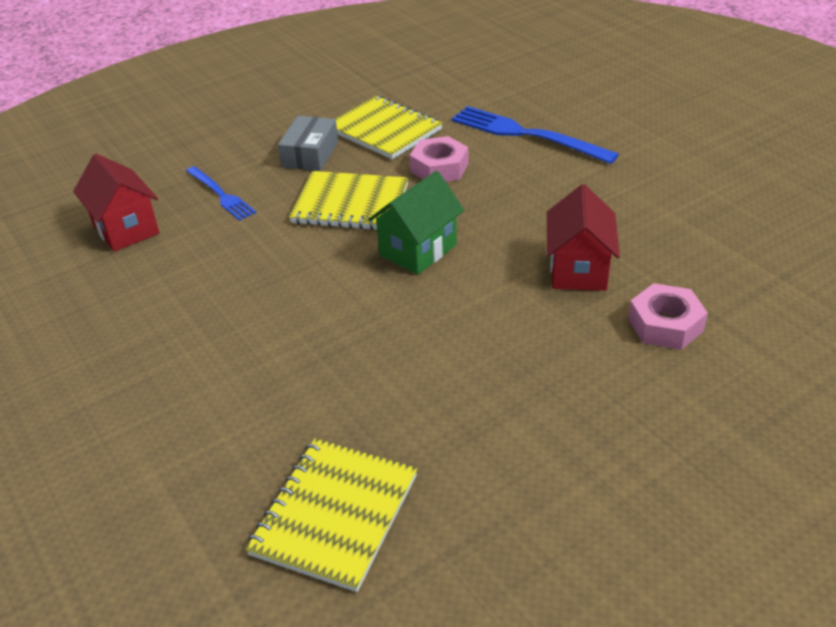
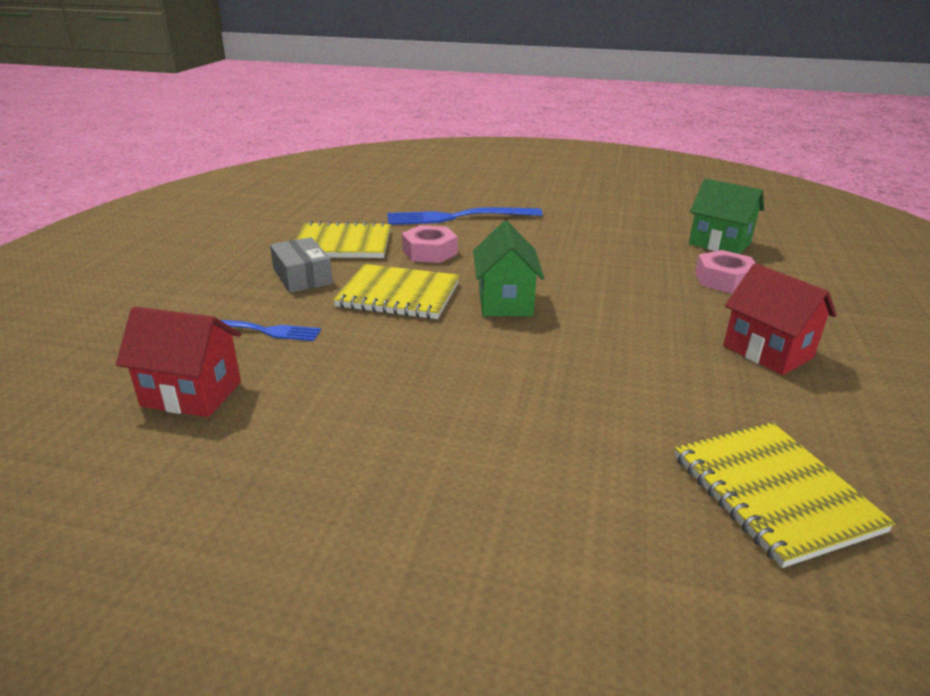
camera: 45 degrees left, 10 degrees down
(350, 204) = (398, 295): yellow notebook -> yellow notebook turned 45 degrees clockwise
(578, 270) = (626, 273): red house -> red house (767, 352)
(750, 280) = (719, 244): none -> green house

